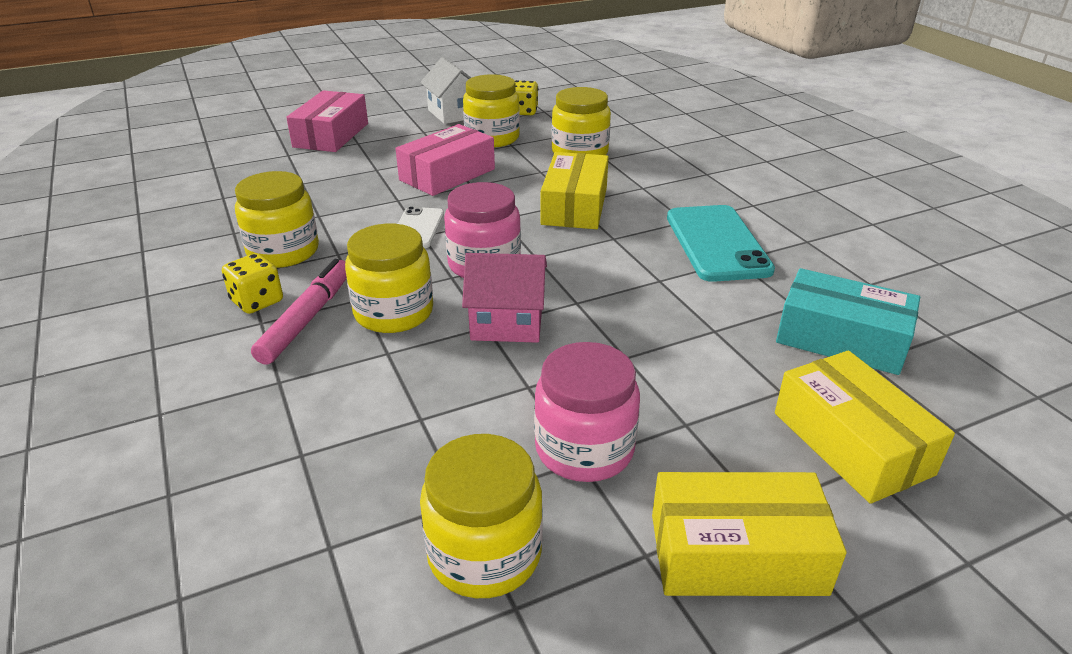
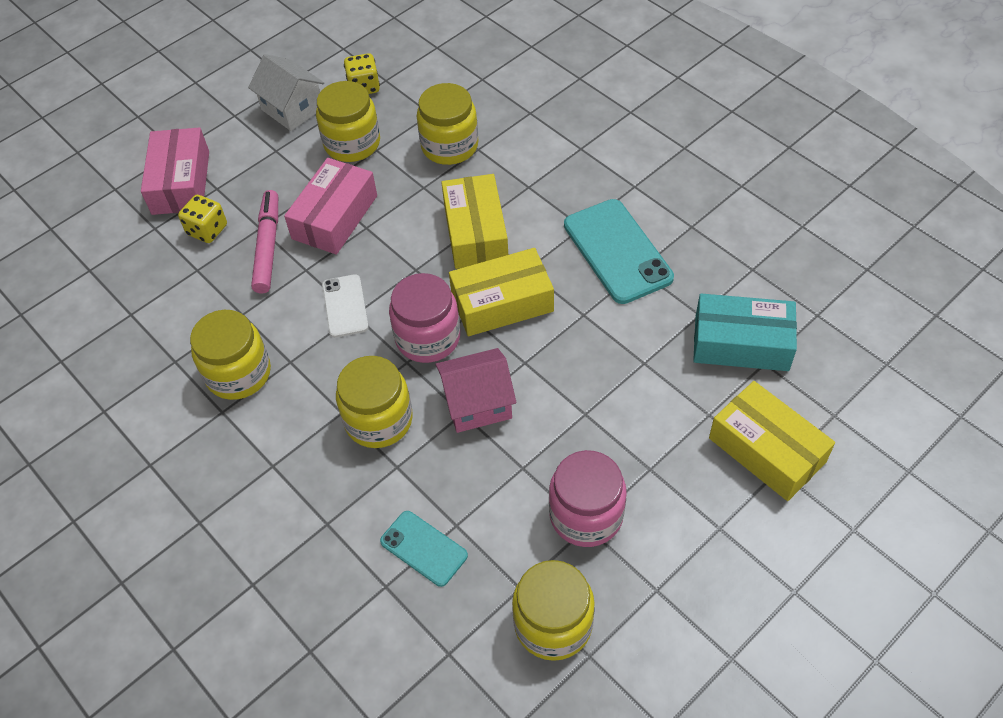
camera: 15 degrees left, 20 degrees up
(257, 301) = (253, 442): yellow dice -> yellow dice (207, 230)
(307, 318) = (309, 449): pink marker -> pink marker (268, 246)
(370, 430) = (424, 548): none -> turquoise phone
(737, 554) = (712, 570): yellow box -> yellow box (502, 303)

